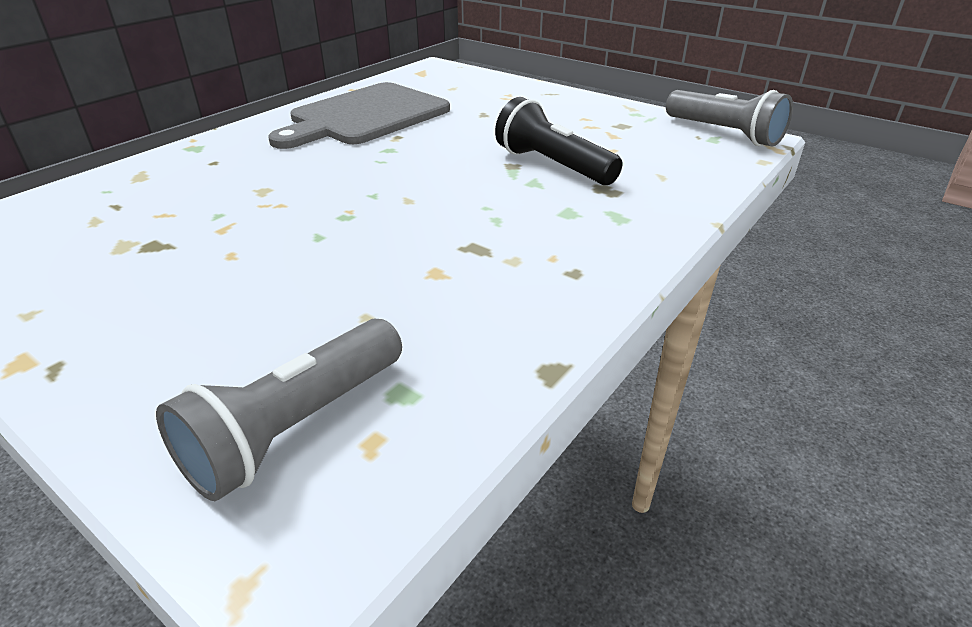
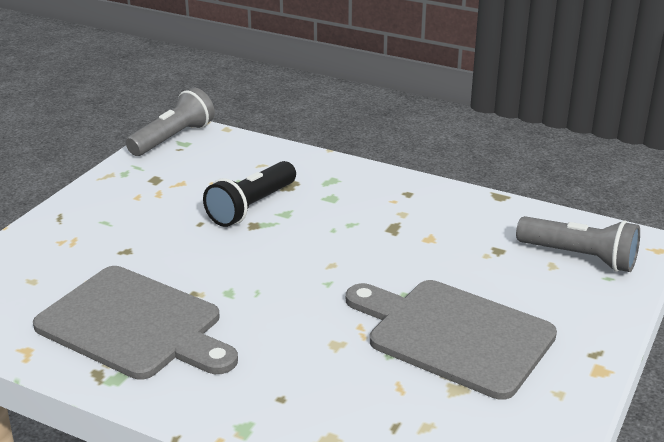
camera: 100 degrees left, 5 degrees down
(210, 257) = (454, 335): none -> grey cutting board

